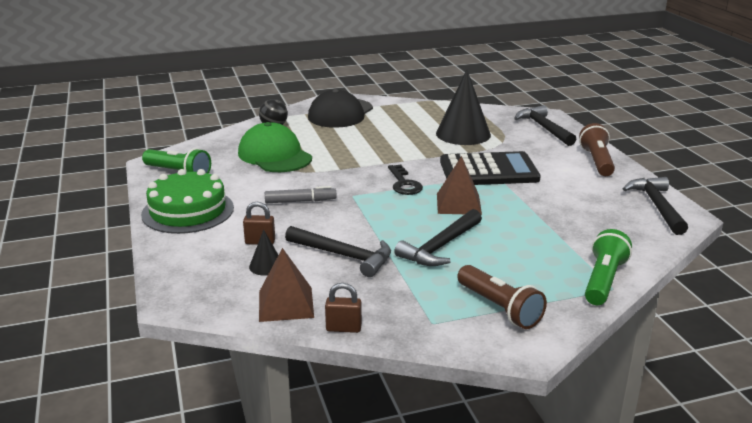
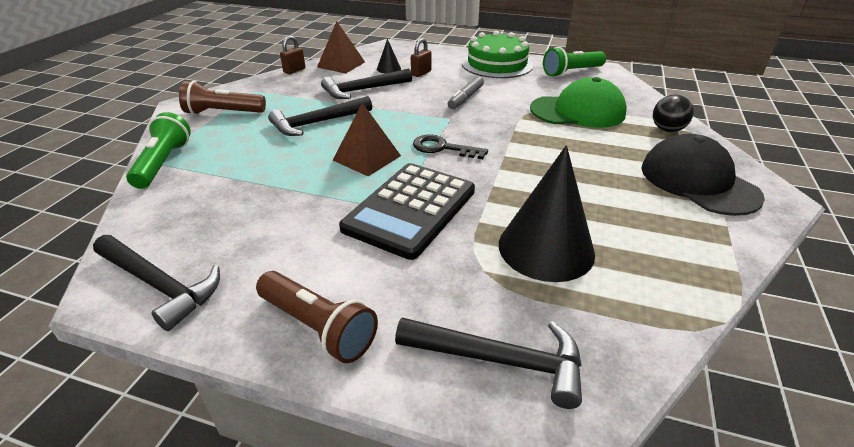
camera: 125 degrees right, 10 degrees up
(441, 247) = (318, 123): black hammer -> black hammer turned 105 degrees counterclockwise
(603, 280) = (163, 163): green flashlight -> green flashlight turned 150 degrees counterclockwise

